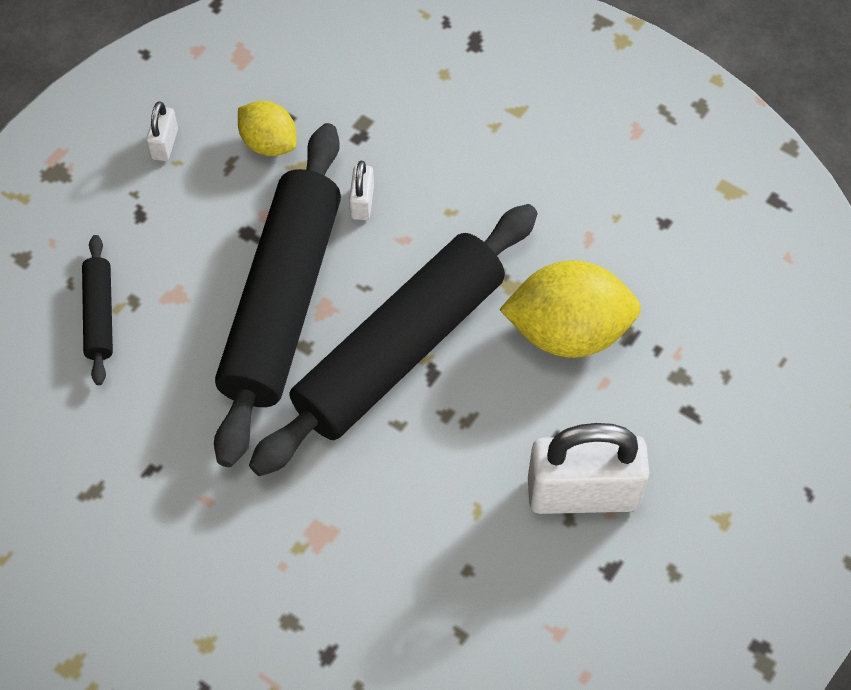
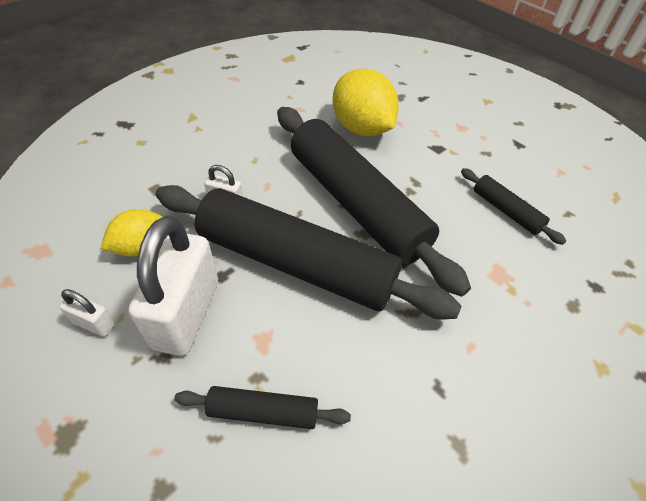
camera: 80 degrees left, 10 degrees down
(440, 544) = (506, 211): none -> black rolling pin
(568, 332) = (361, 128): yellow lemon -> yellow lemon turned 45 degrees counterclockwise
(582, 493) = (470, 144): white padlock -> white padlock (186, 314)

